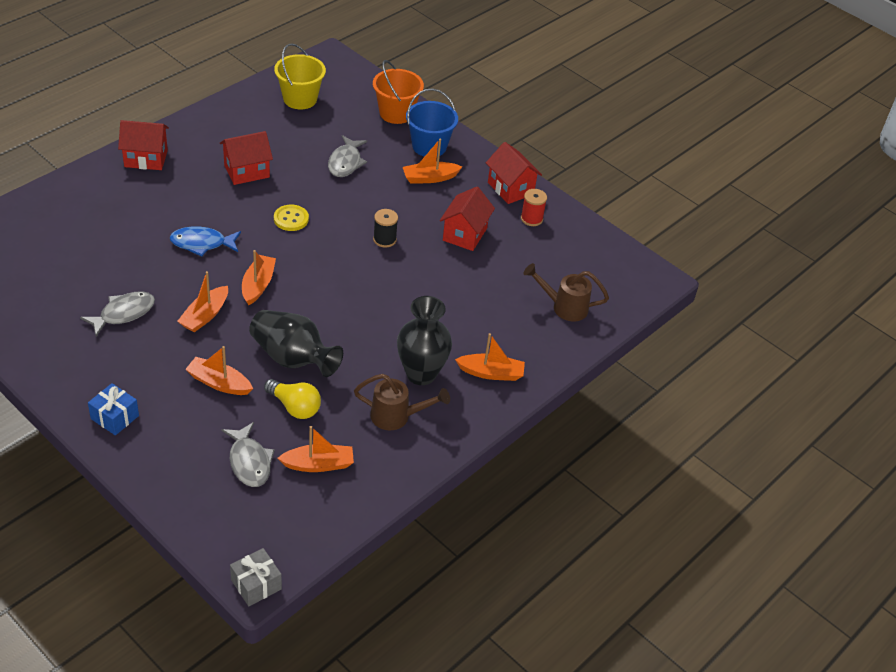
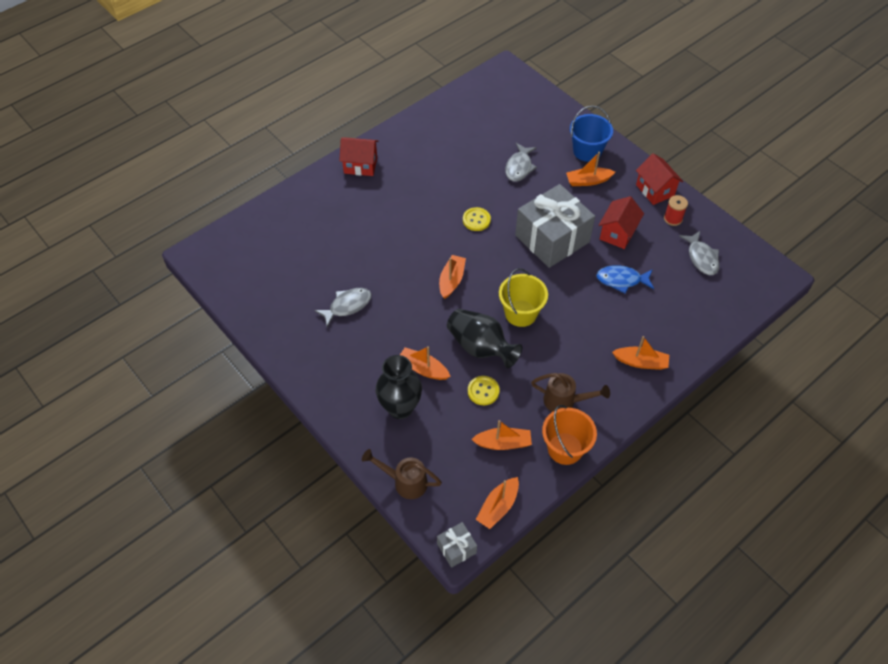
camera: 10 degrees right, 10 degrees up
(115, 417) = (343, 398): blue gift -> none
(202, 243) = (406, 243): blue fish -> blue fish (621, 280)
(205, 315) = (410, 308): orange boat -> orange boat (498, 506)
(247, 171) = (440, 176): red house -> none
(249, 461) = (448, 439): grey fish -> grey fish (701, 258)
(295, 407) = (483, 391): yellow light bulb -> yellow button
(300, 99) = (481, 108): yellow bucket -> yellow bucket (521, 313)
(384, 239) = (552, 238): black spool -> grey gift
(396, 113) = (559, 120): orange bucket -> orange bucket (565, 448)
(421, 374) = (583, 362): black vase -> black vase (400, 408)
(563, 307) = (700, 301): brown watering can -> brown watering can (404, 482)

